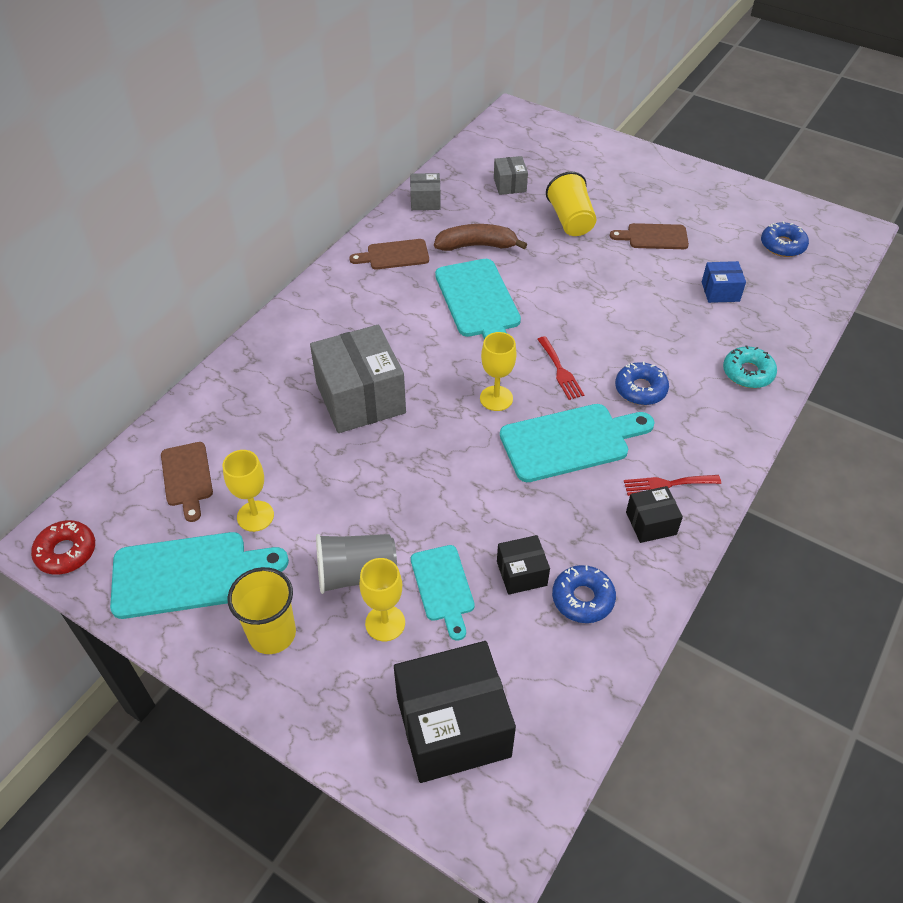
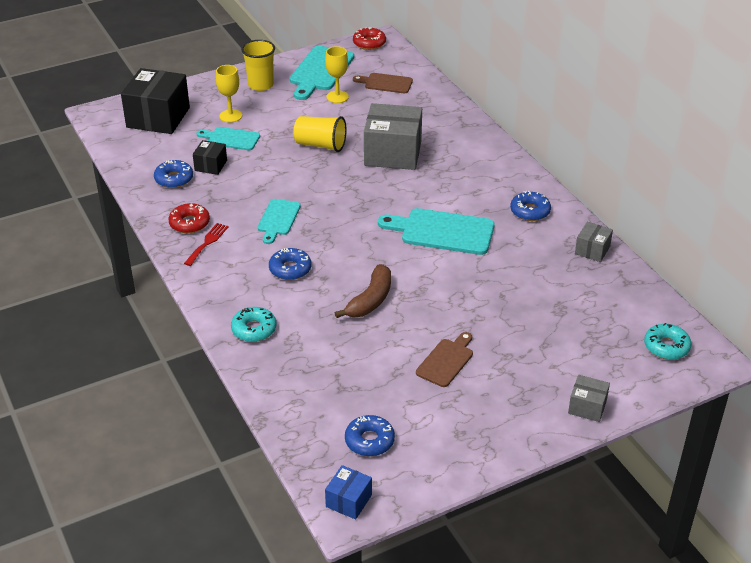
camera: 120 degrees right, 10 degrees down
(356, 574) = (268, 116): grey cup -> none
(394, 255) = (530, 211): brown cutting board -> blue donut
(477, 246) = (511, 255): brown banana -> brown banana (370, 300)
(496, 398) = (342, 204): yellow goblet -> none
(509, 185) = (585, 307): grey box -> grey box (587, 407)
(519, 136) = (666, 347): none -> turquoise donut
(560, 371) = (341, 241): red fork -> none
(570, 220) = (506, 321): yellow cup -> yellow cup (320, 145)
(570, 441) = (278, 219): turquoise cutting board -> turquoise cutting board, size x0.60
(651, 523) = (189, 223): black box -> red donut
(720, 291) = (347, 364): blue box -> blue box (349, 501)

